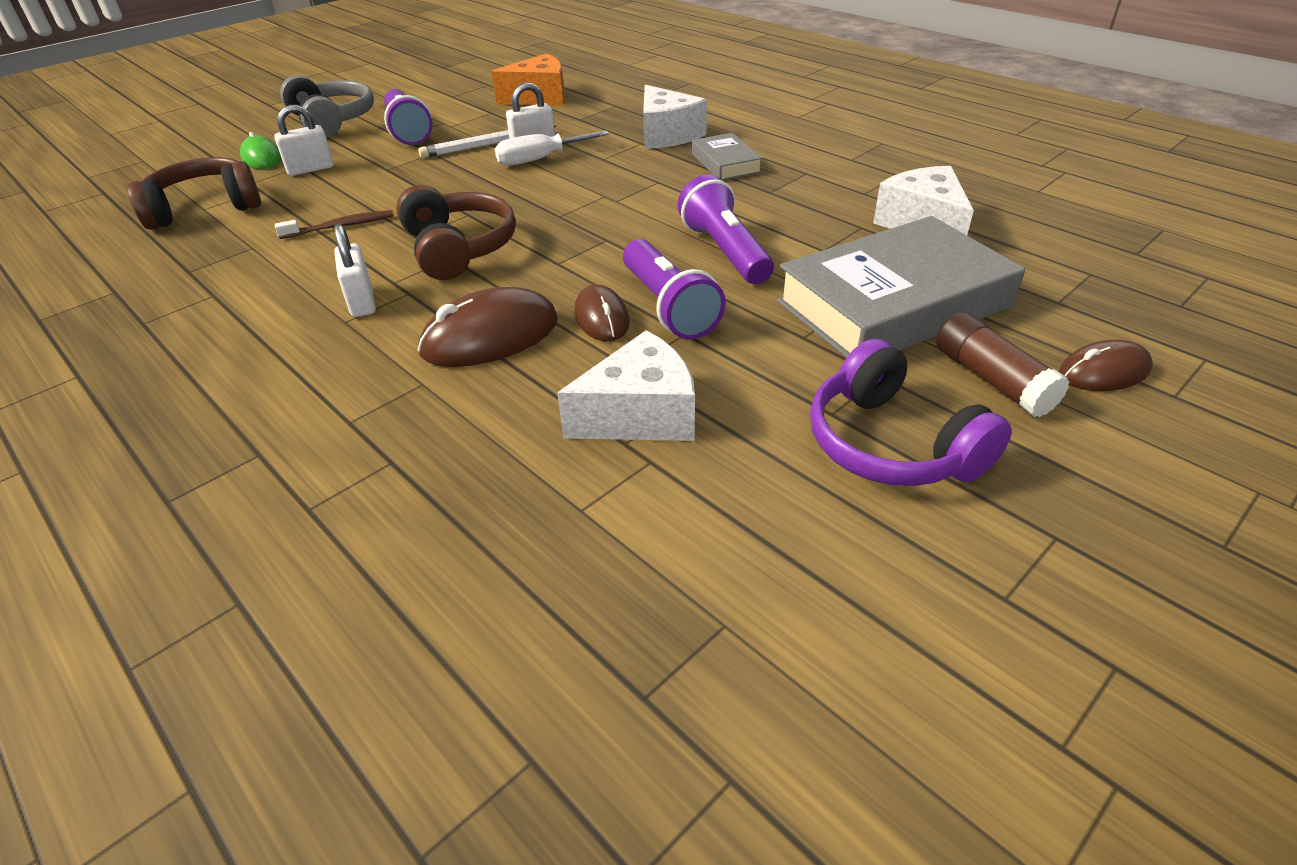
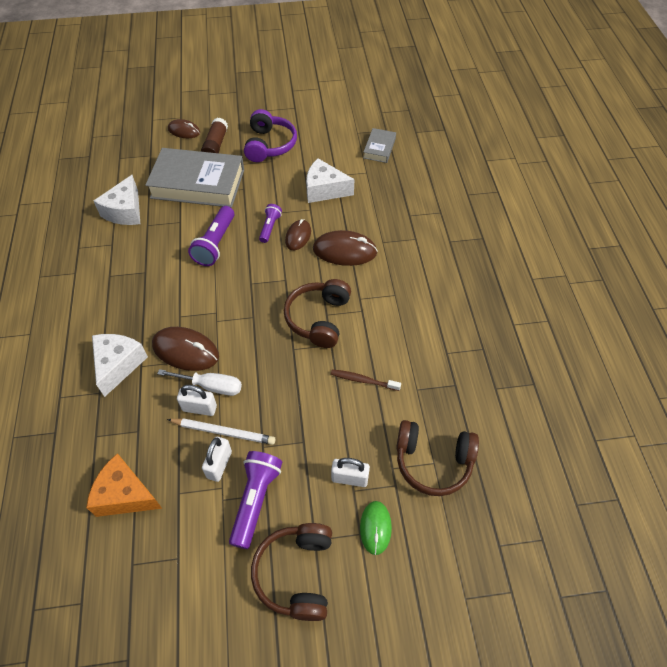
camera: 145 degrees left, 15 degrees up
(332, 121) = (296, 574): grey headphones -> brown headphones
(362, 302) = (382, 304): white padlock -> white padlock (219, 464)
(607, 166) = (185, 350): none -> brown mouse
(668, 307) = (270, 227): purple flashlight -> purple flashlight, size x0.59
(726, 163) = (130, 310): grey book -> grey book (379, 148)

